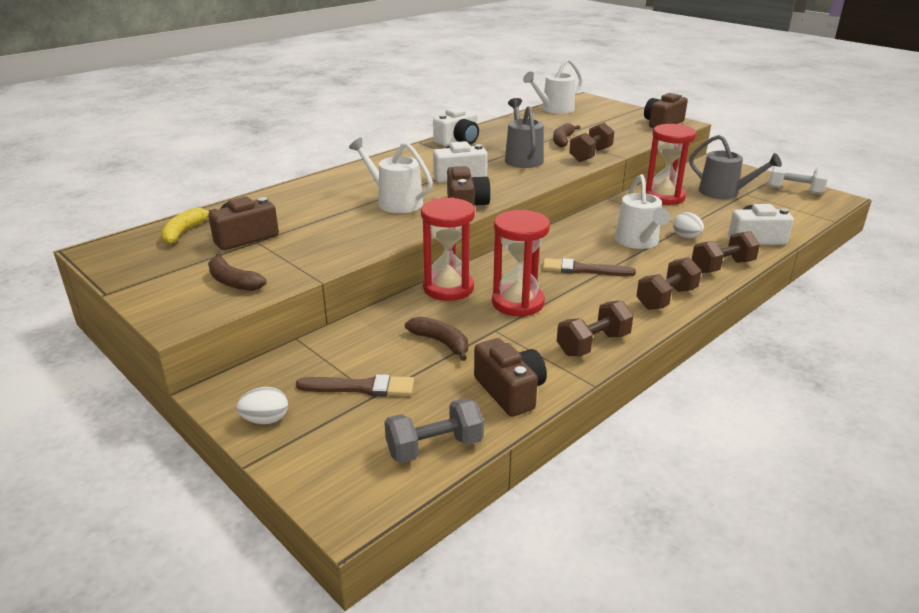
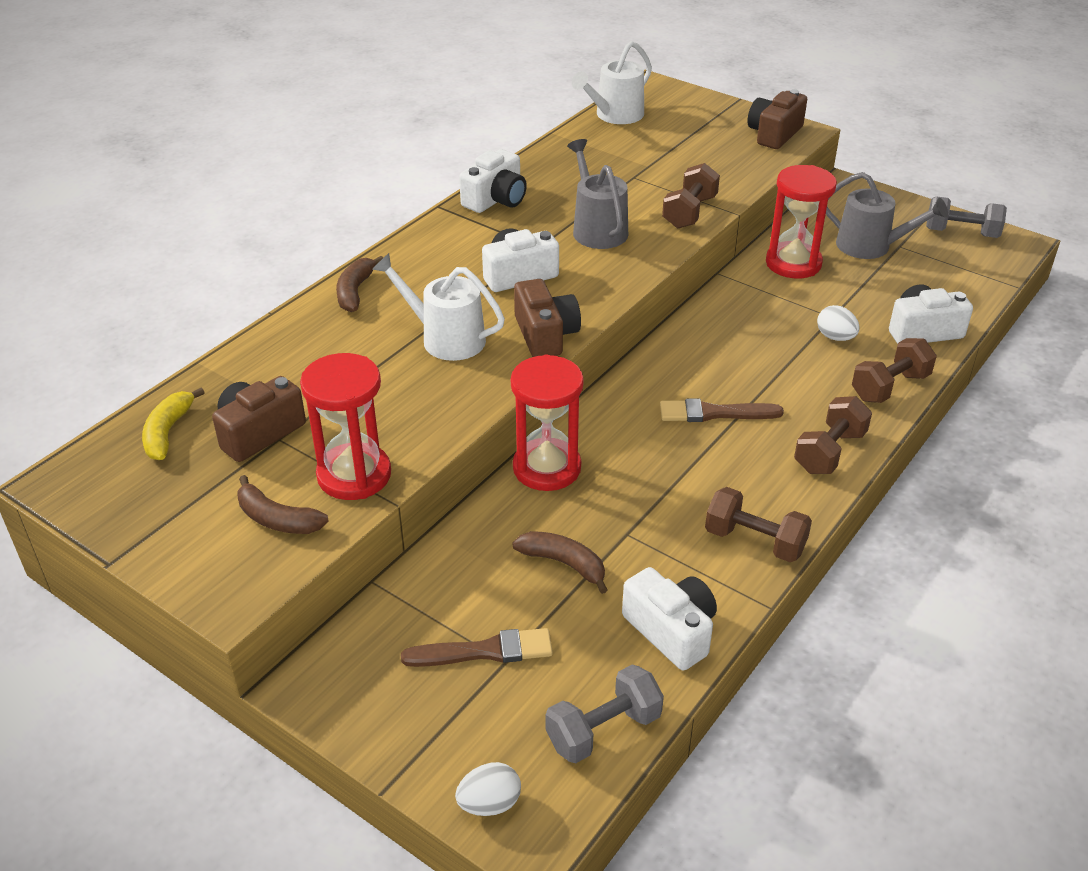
camera: 10 degrees left, 10 degrees up
(265, 420) = (381, 719): white egg -> white egg (489, 803)
(510, 391) = (671, 631): brown camera -> white camera
(518, 303) = (644, 483): red hourglass -> red hourglass (354, 475)
(563, 140) = (644, 184): brown banana -> brown banana (355, 291)
(593, 344) = (755, 541): brown dumbbell -> brown dumbbell turned 75 degrees clockwise
(638, 242) = (775, 353): white watering can -> none
(794, 190) = (961, 233): white dumbbell -> grey dumbbell

